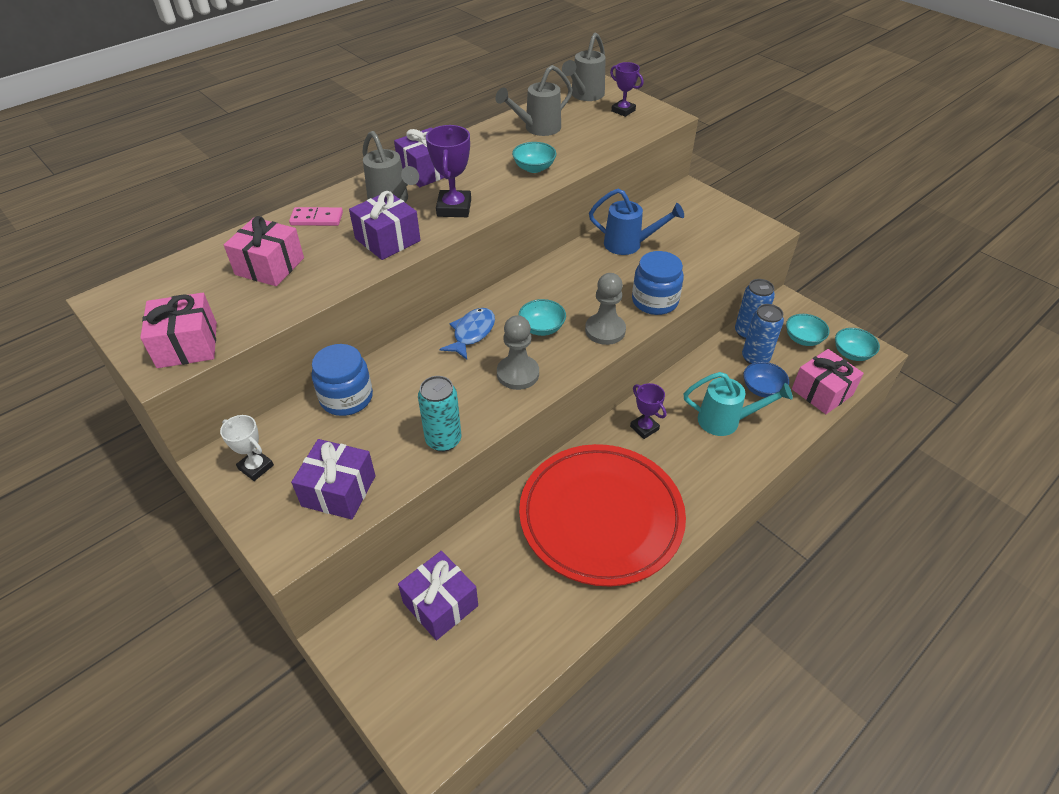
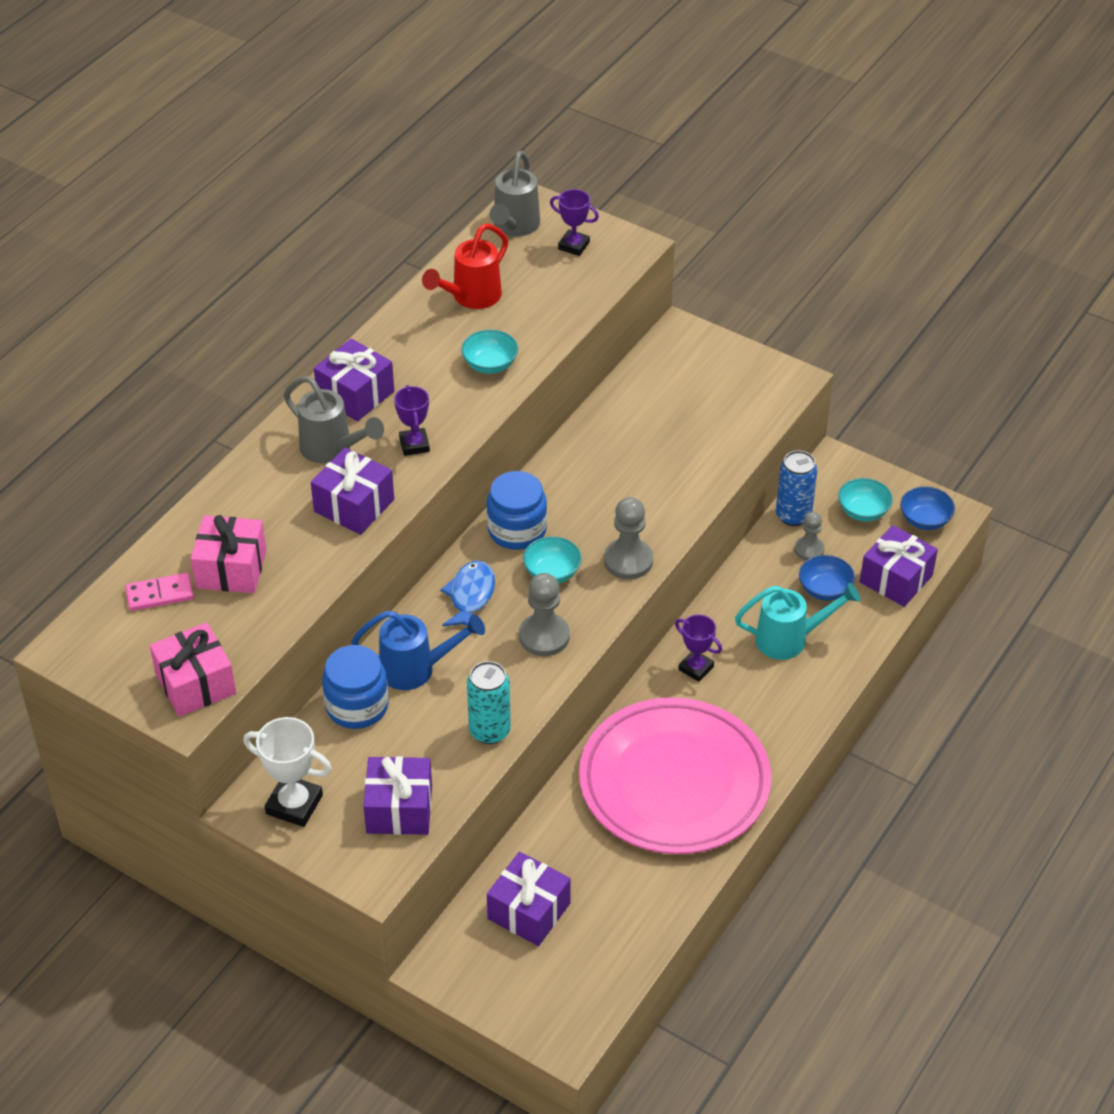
camera: 15 degrees left, 0 degrees up
(256, 467) = (294, 804): white trophy -> white trophy, size x1.51
(316, 219) = (252, 493): pink domino -> pink domino (160, 594)
(454, 208) = (414, 445): purple trophy -> purple trophy, size x0.66
(537, 129) = (470, 298): grey watering can -> red watering can
(601, 517) = (674, 782): red plate -> pink plate
(629, 245) = (624, 433): blue watering can -> blue watering can (417, 669)
(654, 301) = (676, 509): blue jar -> blue jar (517, 530)
(755, 358) = (809, 549): blue can -> grey pawn
(822, 392) = (896, 579): pink gift -> purple gift
(852, 353) = (925, 520): turquoise bowl -> blue bowl

